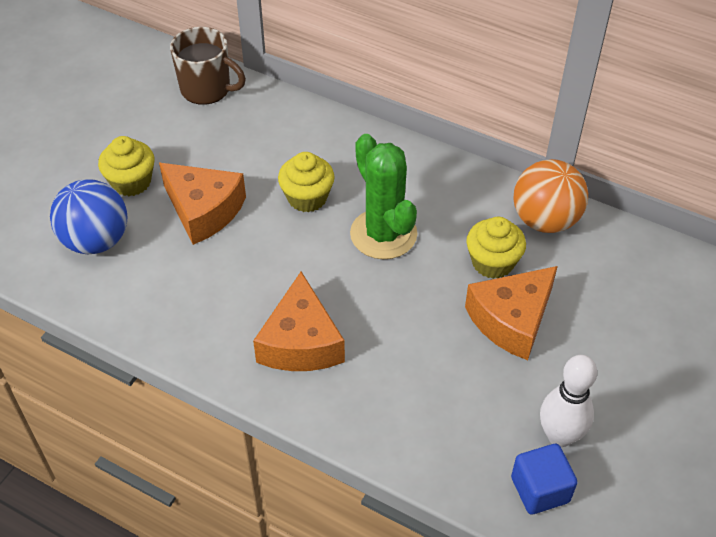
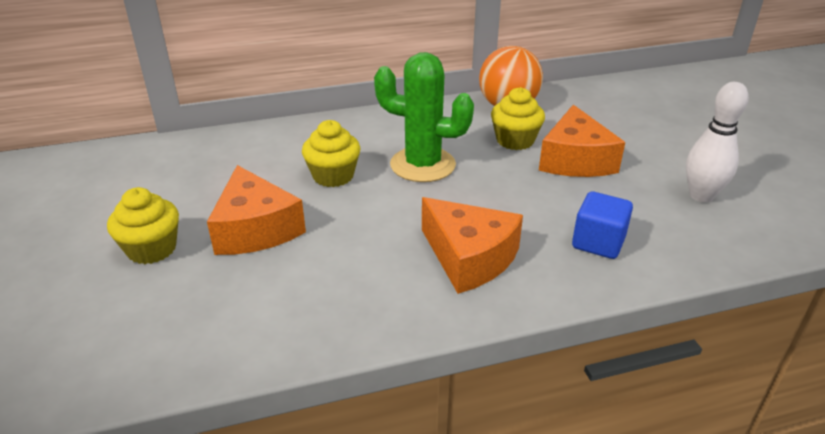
camera: 45 degrees left, 15 degrees down
(96, 241) = (173, 309): blue ball -> none
(204, 210) = (255, 229): orange cheese -> orange cheese turned 75 degrees clockwise
(207, 89) = (143, 158): brown mug -> none
(540, 490) = (743, 229): blue cube -> blue cube (598, 242)

